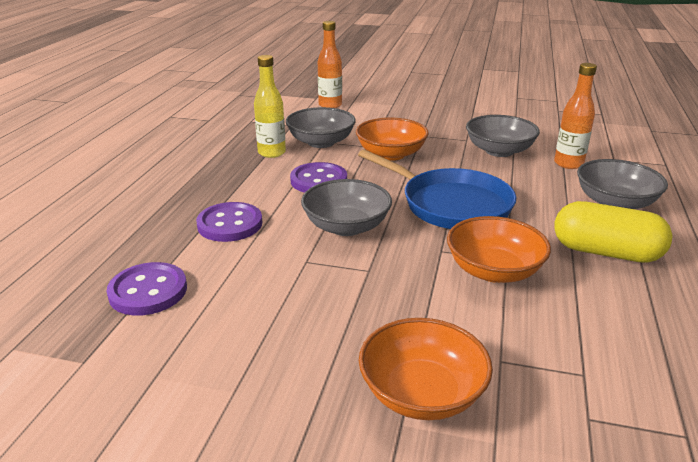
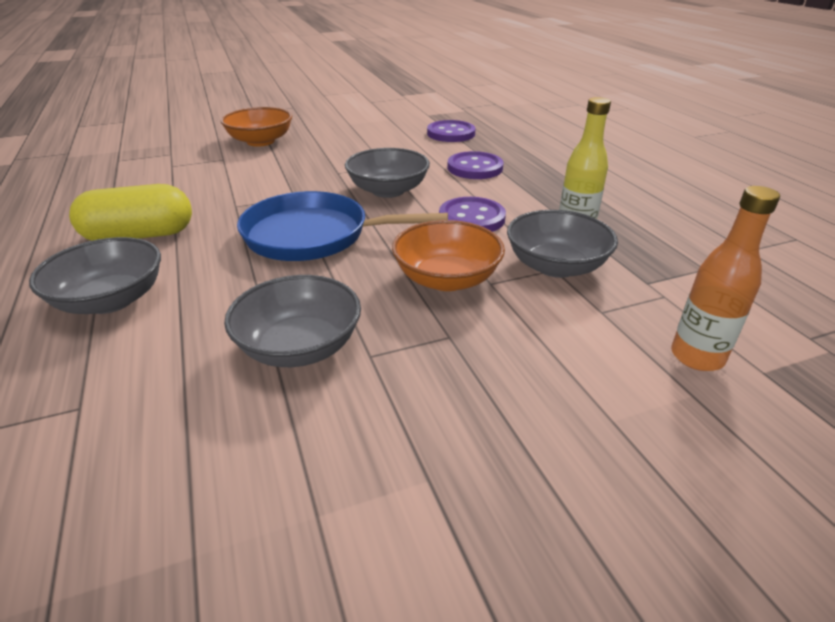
camera: 145 degrees right, 5 degrees up
(494, 271) = (243, 195): orange bowl -> none
(568, 164) = (172, 358): orange bottle -> none

